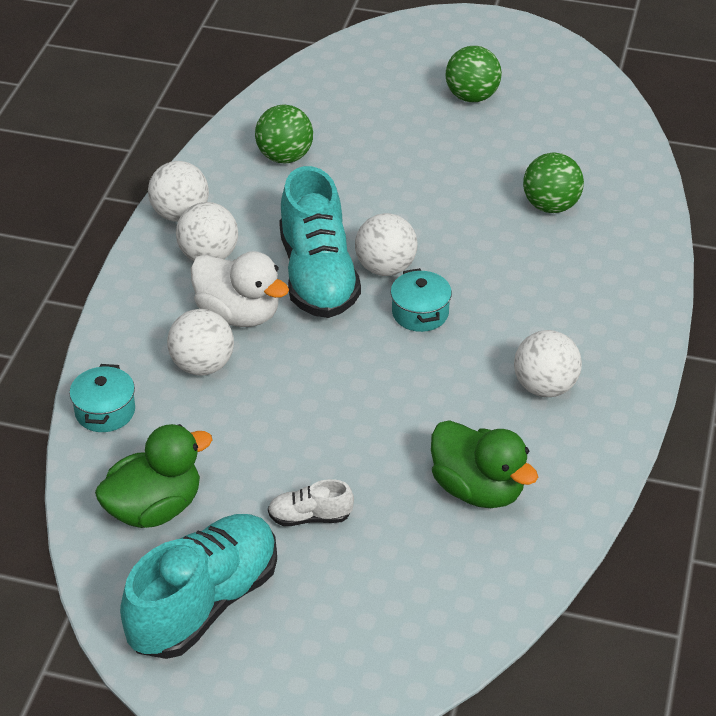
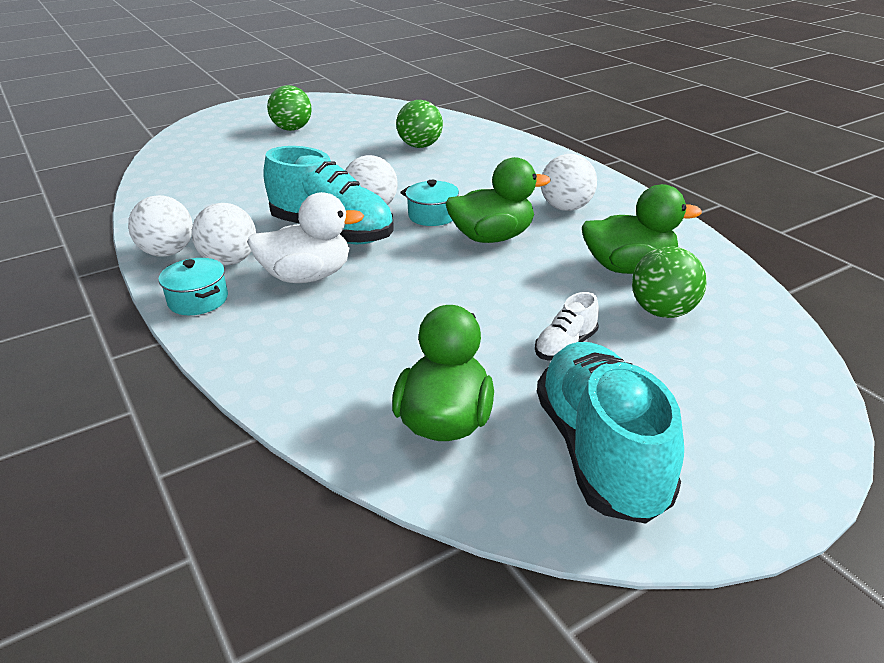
camera: 45 degrees left, 10 degrees down
(105, 411) = (291, 389): turquoise pot -> turquoise pot (198, 300)
(202, 365) = (328, 316): white ball -> none
(285, 157) = (207, 195): green ball -> green ball (663, 312)
(427, 375) = (492, 237): none -> green duck

